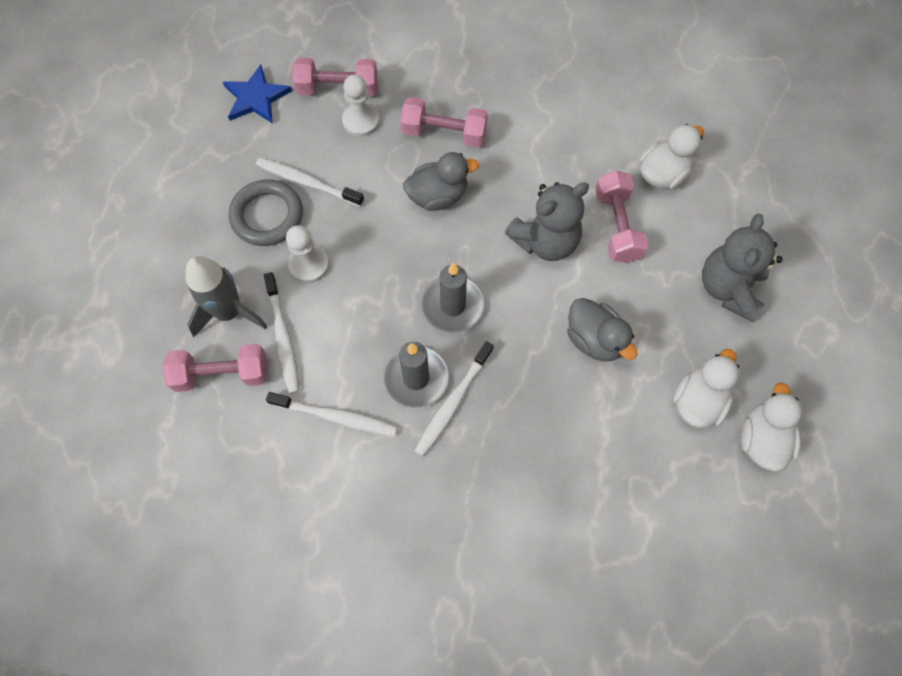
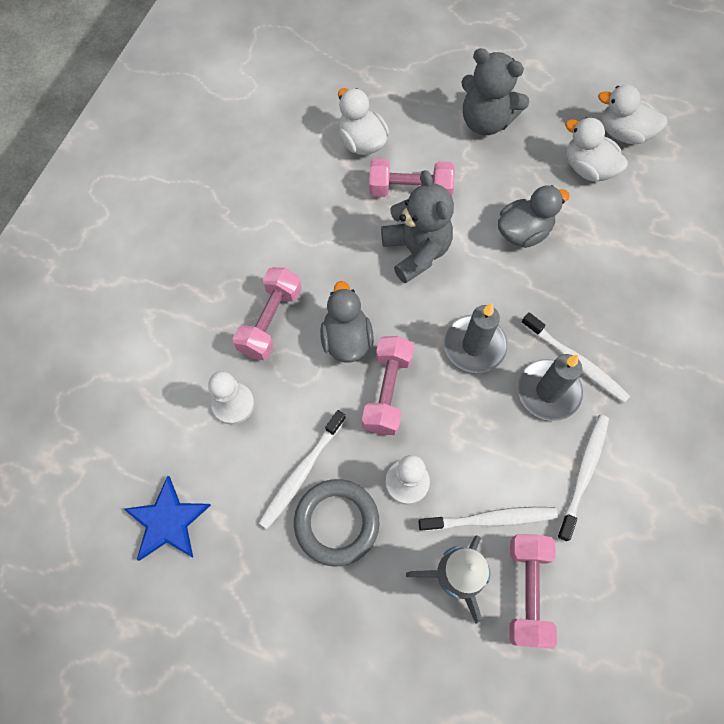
camera: 80 degrees left, 0 degrees up
(338, 89) = (181, 424): pink dumbbell -> pink dumbbell (387, 391)

